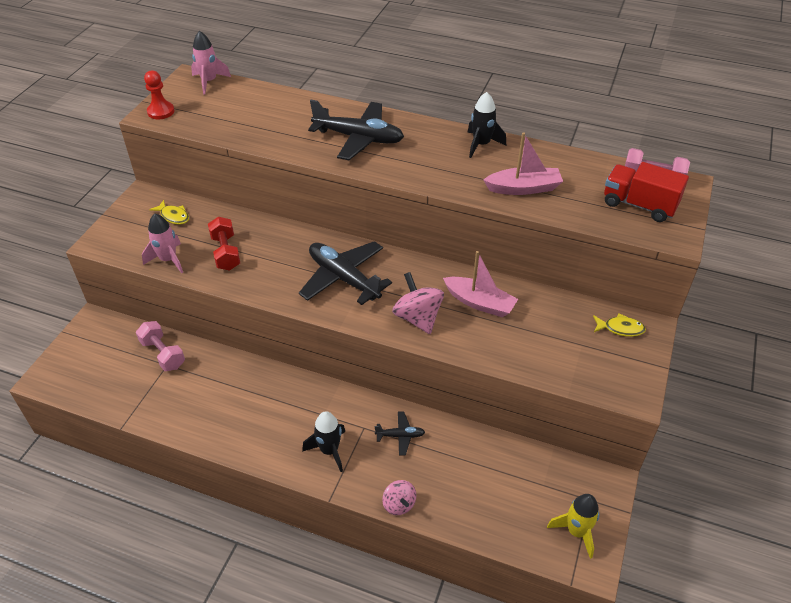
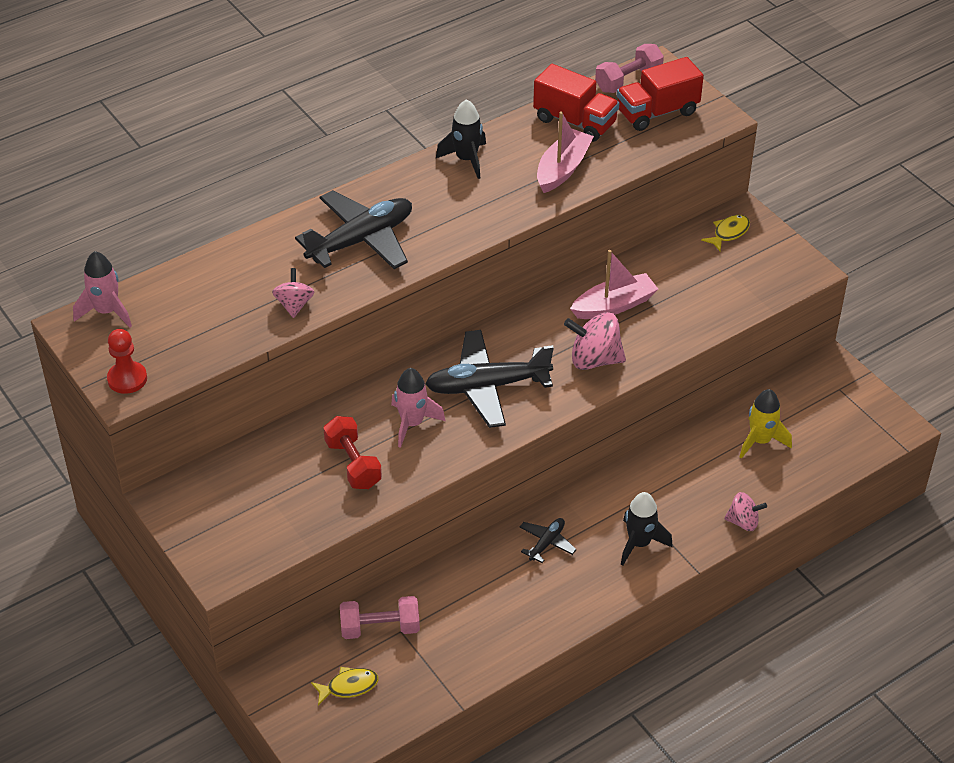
camera: 55 degrees left, 0 degrees up
(168, 260) = (317, 519): pink rocket -> pink rocket (412, 423)
(173, 216) = (239, 484): yellow fish -> yellow fish (349, 686)
(225, 253) = (353, 464): red dumbbell -> red dumbbell turned 45 degrees clockwise
(275, 139) = (294, 305): none -> pink spinning top
(400, 436) = (665, 480): black plane -> black plane (546, 543)
(576, 531) = (862, 417): yellow rocket -> yellow rocket (760, 441)
(578, 172) = (575, 121): none -> red truck

